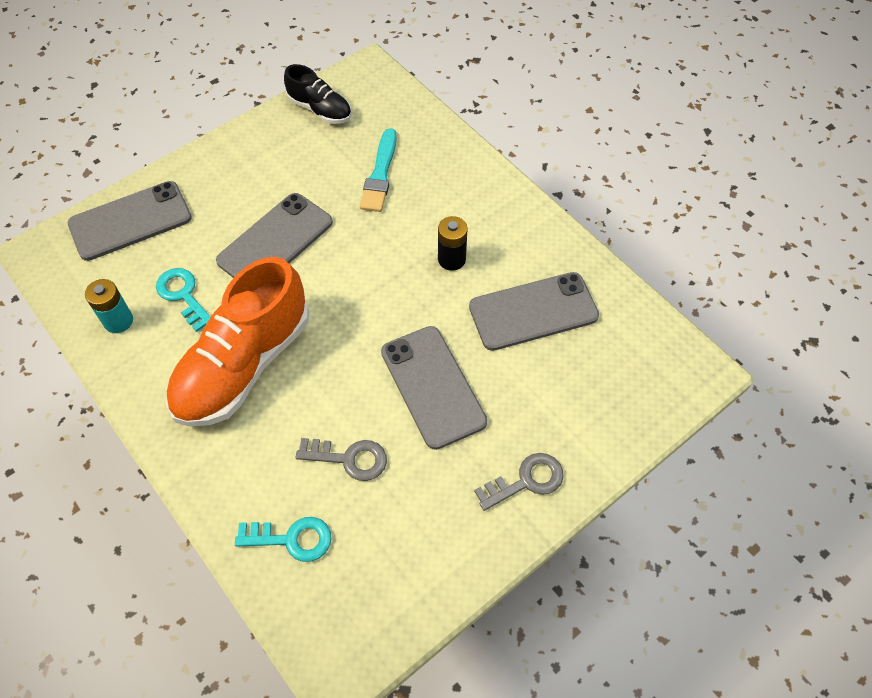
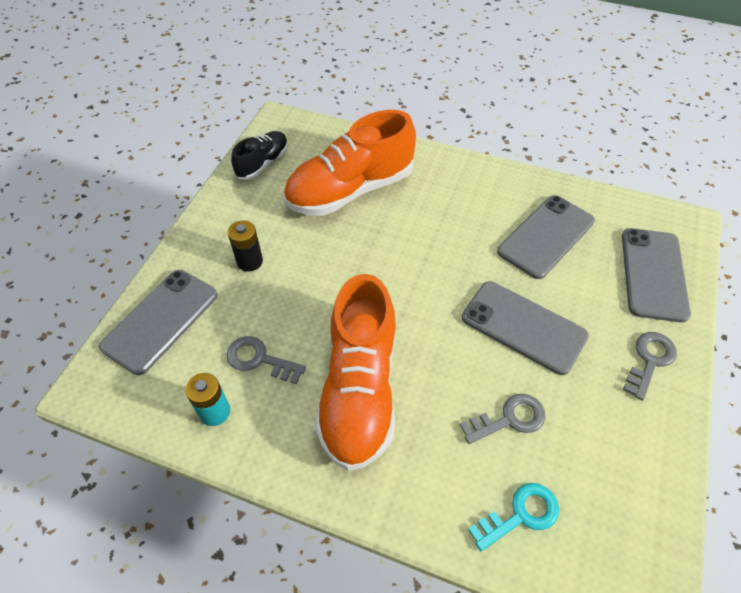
camera: 30 degrees left, 5 degrees down
(183, 295) = (259, 359): turquoise key -> grey key
(275, 241) = (306, 277): grey phone -> grey phone (653, 274)
(320, 109) = (263, 163): black shoe -> black shoe turned 60 degrees counterclockwise
(380, 174) = (350, 190): turquoise brush -> orange shoe
(451, 259) = (456, 227): black battery -> black battery (250, 261)

